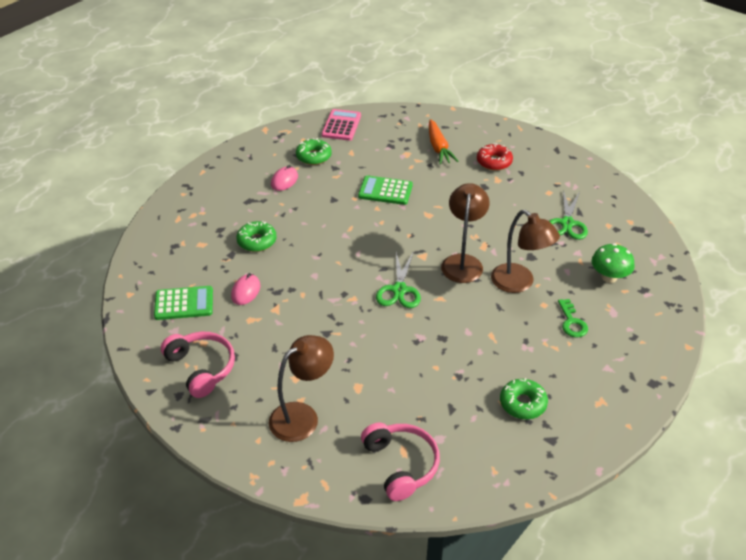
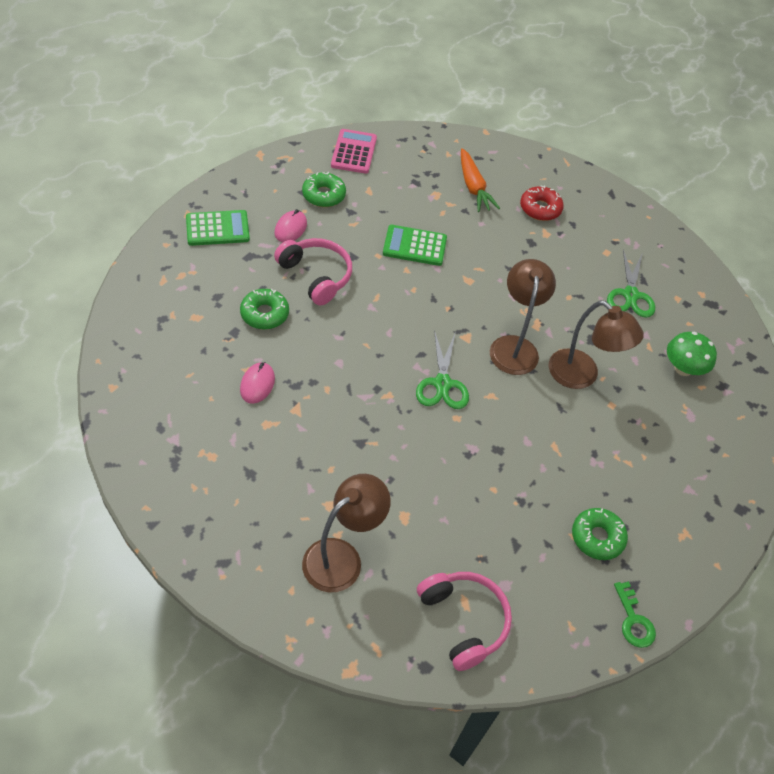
camera: 10 degrees left, 10 degrees up
(184, 303) = (182, 401): green calculator -> green calculator (217, 229)
(201, 368) = (212, 492): pink headphones -> pink headphones (316, 276)
(572, 322) = (645, 429): green key -> green key (633, 620)

